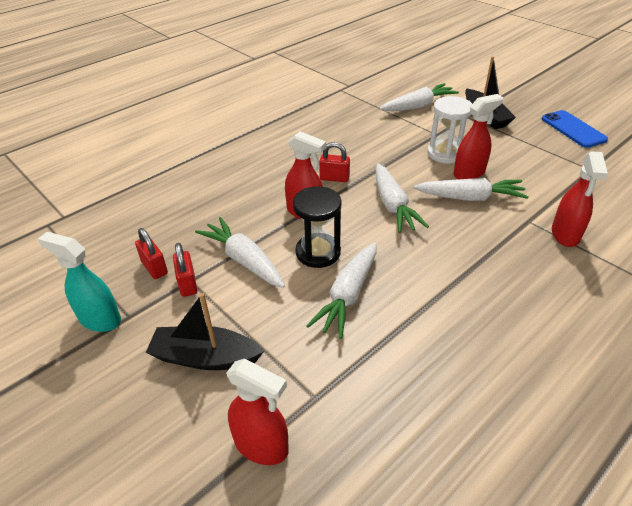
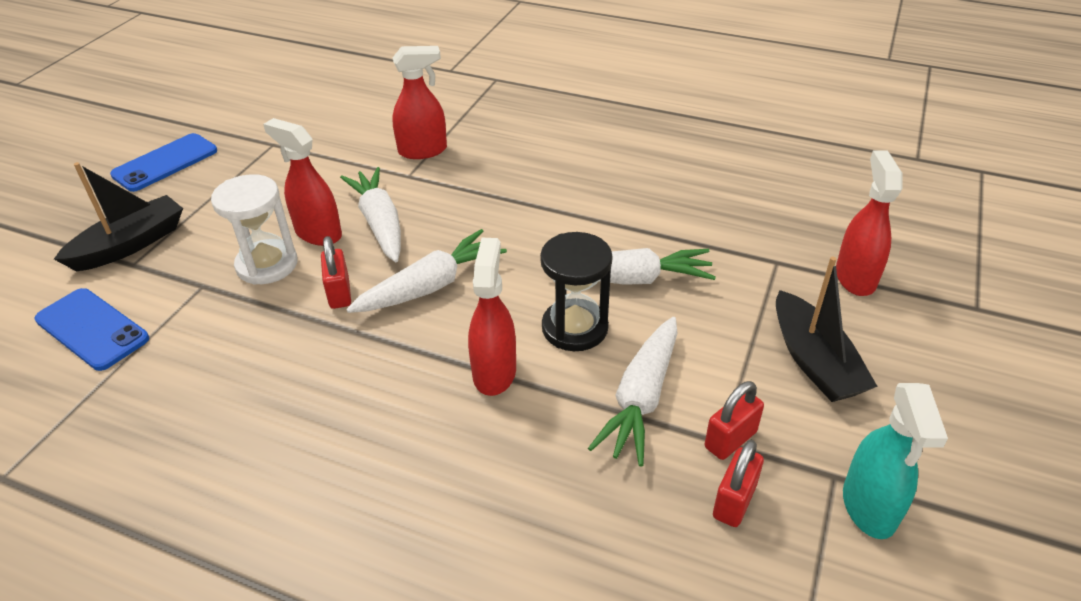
camera: 115 degrees left, 0 degrees up
(334, 178) = (385, 369): red padlock -> red padlock (339, 293)
(418, 106) = (92, 329): white carrot -> blue phone

